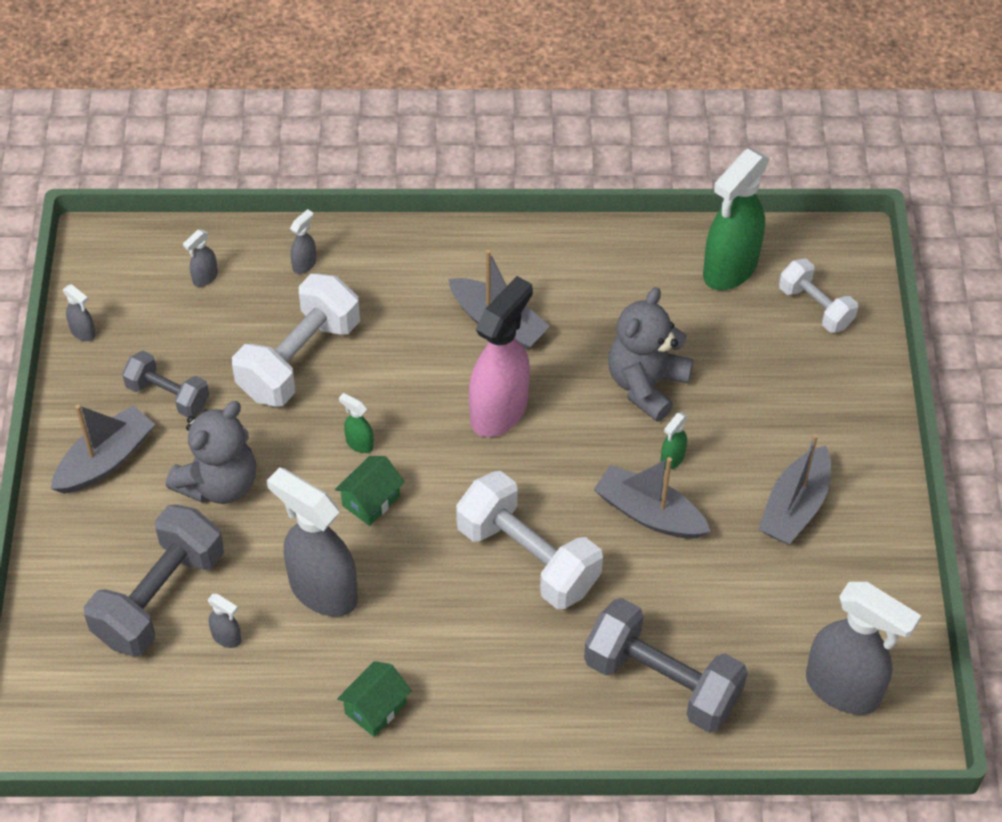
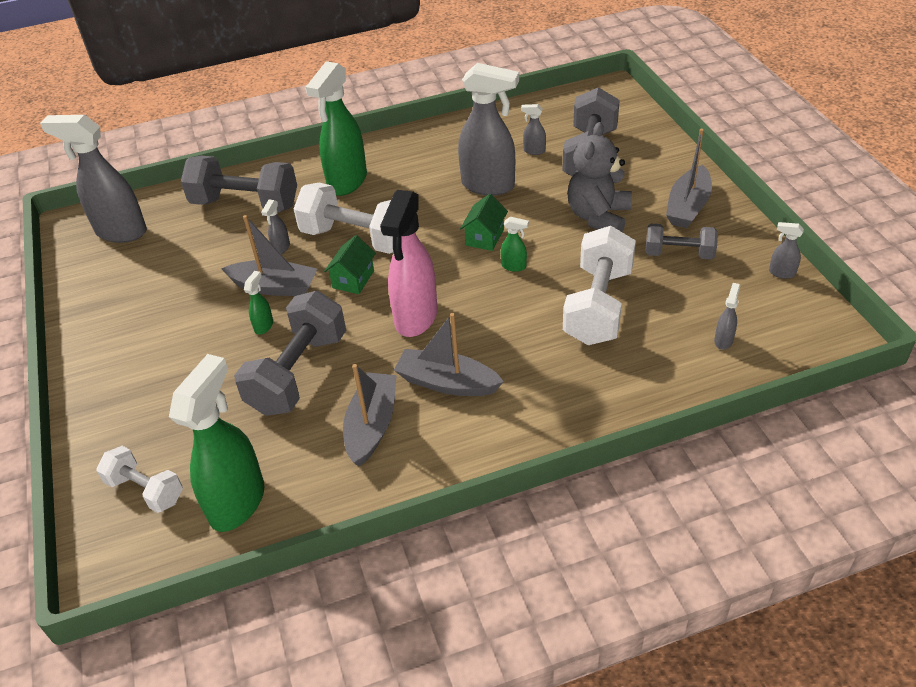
camera: 165 degrees right, 10 degrees down
(304, 264) = (647, 378): grey spray bottle -> grey spray bottle (281, 248)
(375, 708) = (423, 147): green house -> green house (353, 279)
(509, 673) = (347, 182): none -> green spray bottle
(646, 384) = (298, 373): grey teddy bear -> grey dumbbell
(795, 506) = (159, 323): grey boat -> grey boat (372, 426)

